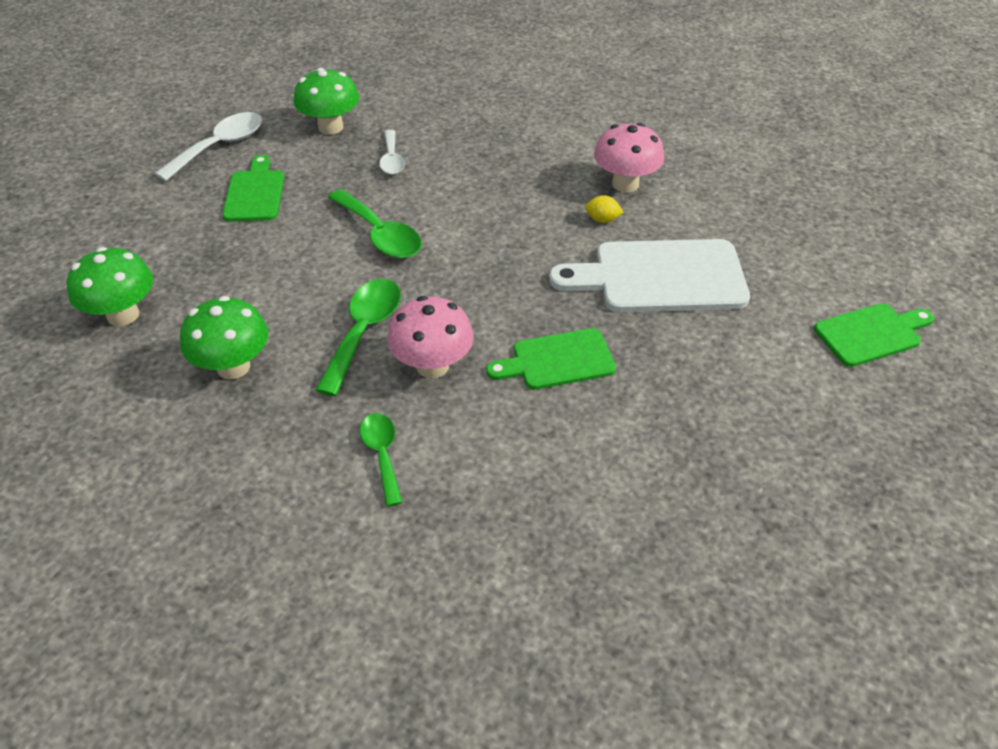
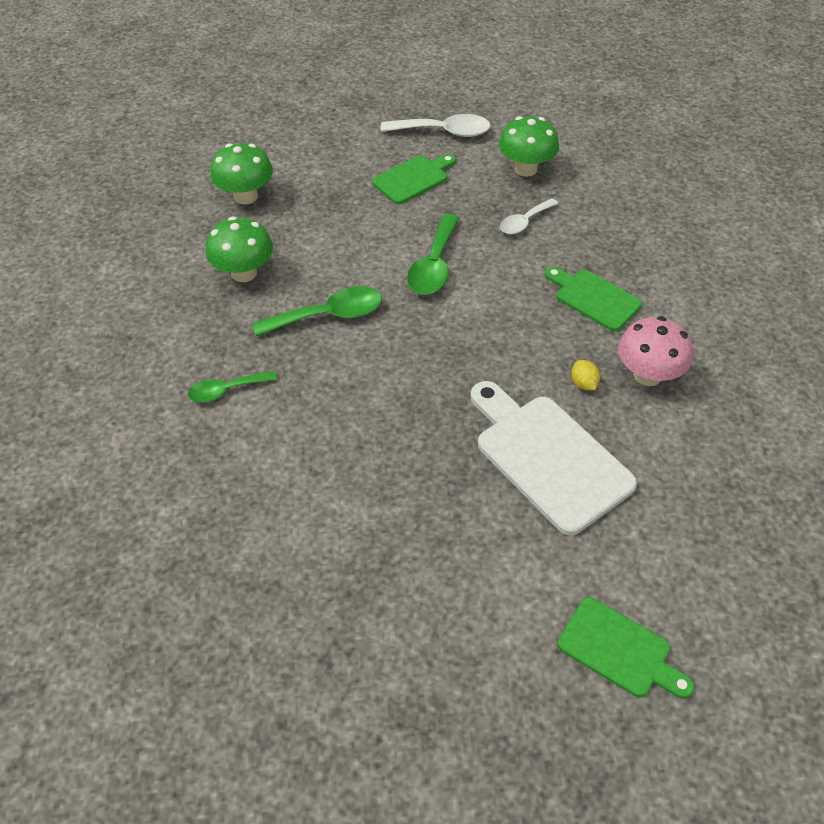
camera: 55 degrees right, 5 degrees up
(382, 454) = (226, 390): green spoon -> green spoon turned 150 degrees counterclockwise
(432, 366) = (327, 370): pink mushroom -> none
(557, 361) = (392, 439): green cutting board -> green cutting board (593, 298)

